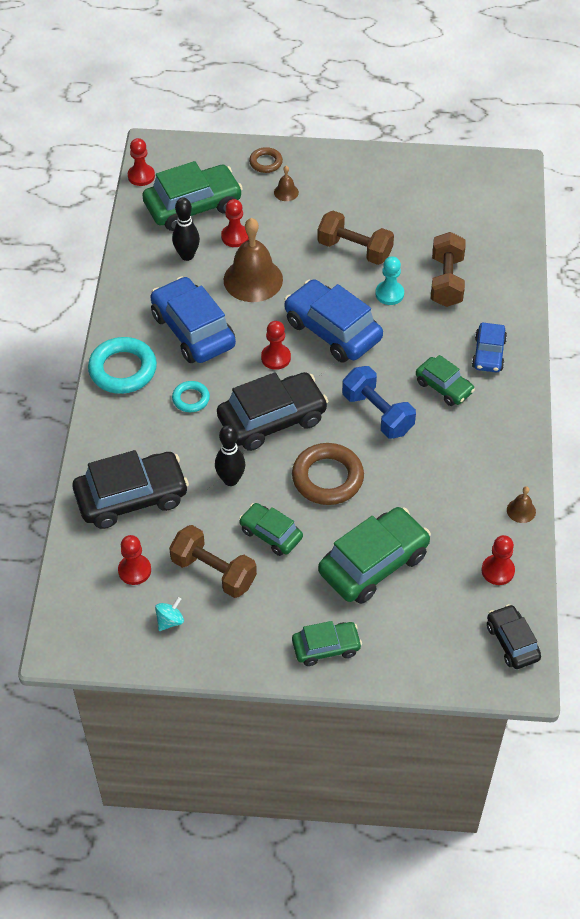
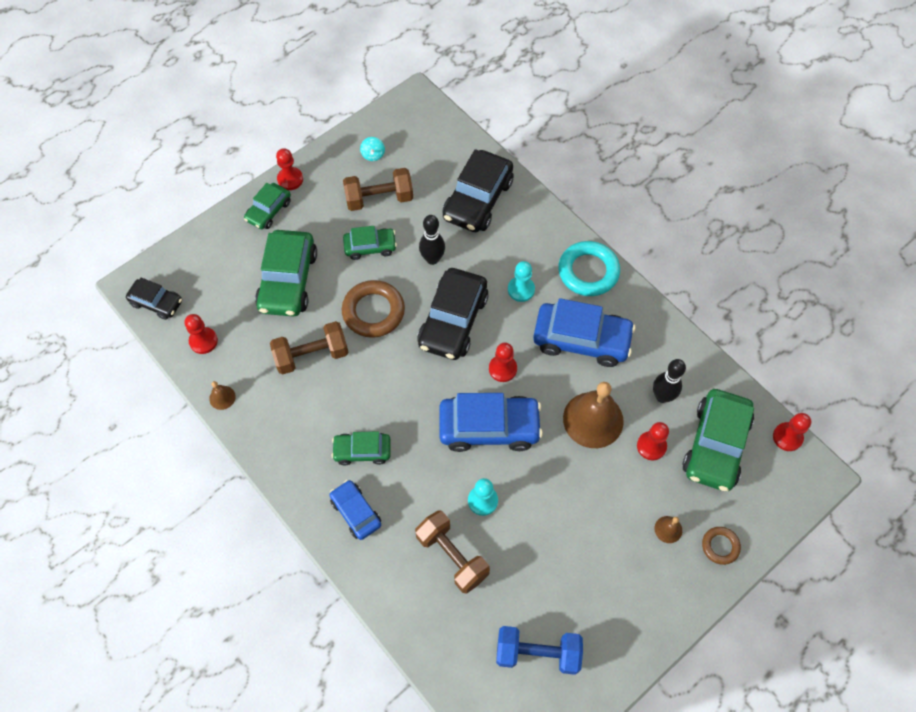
camera: 135 degrees right, 10 degrees up
(134, 570) = (424, 163): red pawn -> red pawn (290, 179)
(191, 399) = (521, 289): turquoise ring -> turquoise pawn
(354, 250) = (553, 520): brown dumbbell -> brown dumbbell (311, 355)
(377, 413) = (388, 387): blue dumbbell -> blue dumbbell (537, 653)

